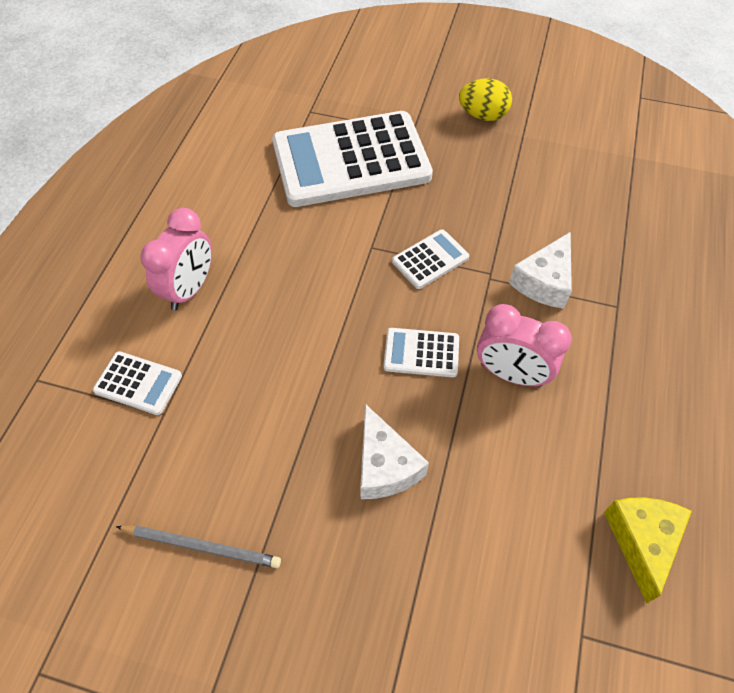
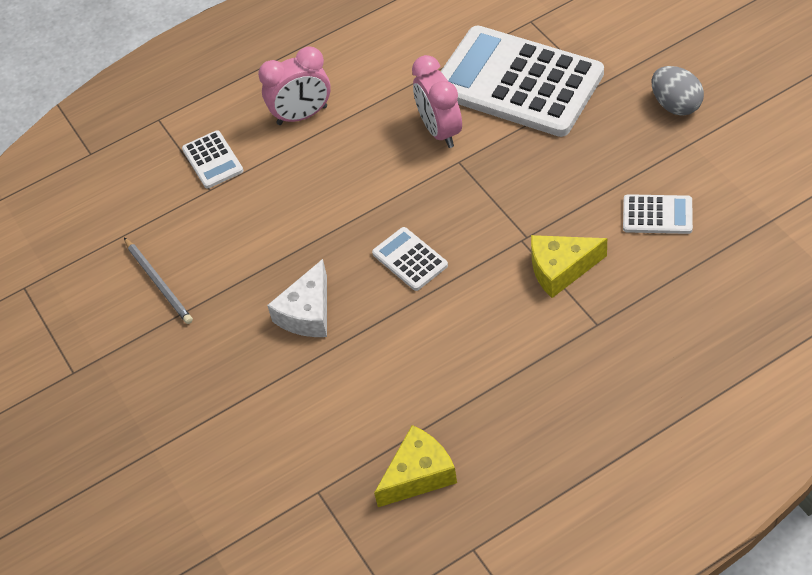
camera: 50 degrees right, 5 degrees down
(430, 259) = (491, 198): white calculator -> white calculator (657, 215)
(483, 115) = (675, 105): yellow egg -> grey egg
(511, 374) = (456, 315): pink clock -> pink clock (440, 131)
(544, 281) = (561, 269): white cheese -> yellow cheese

